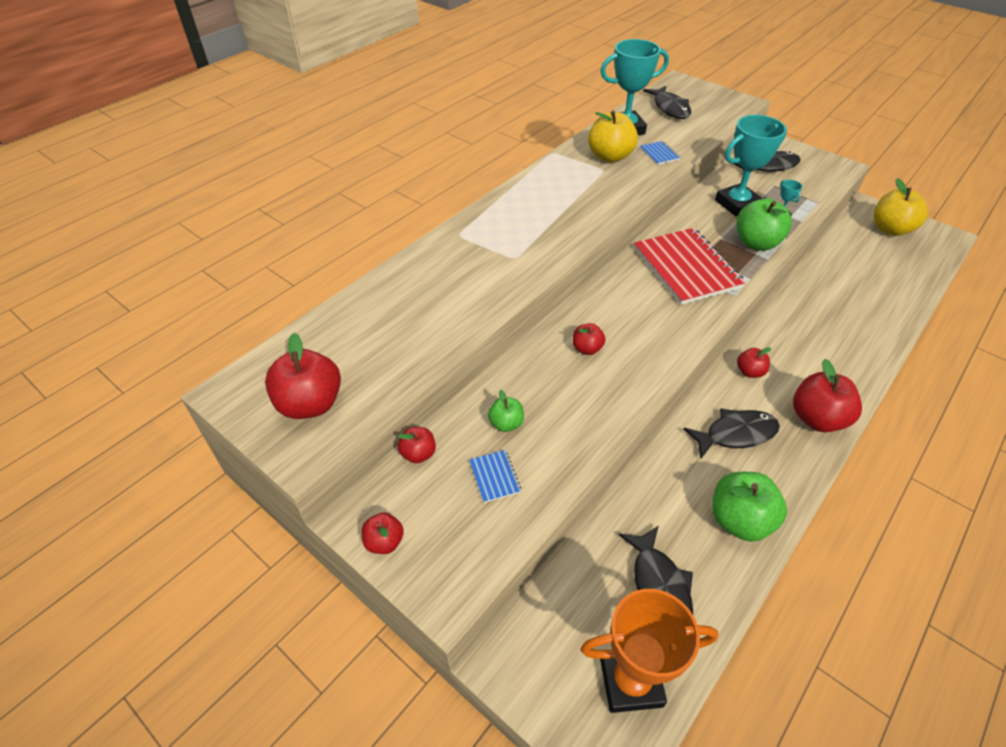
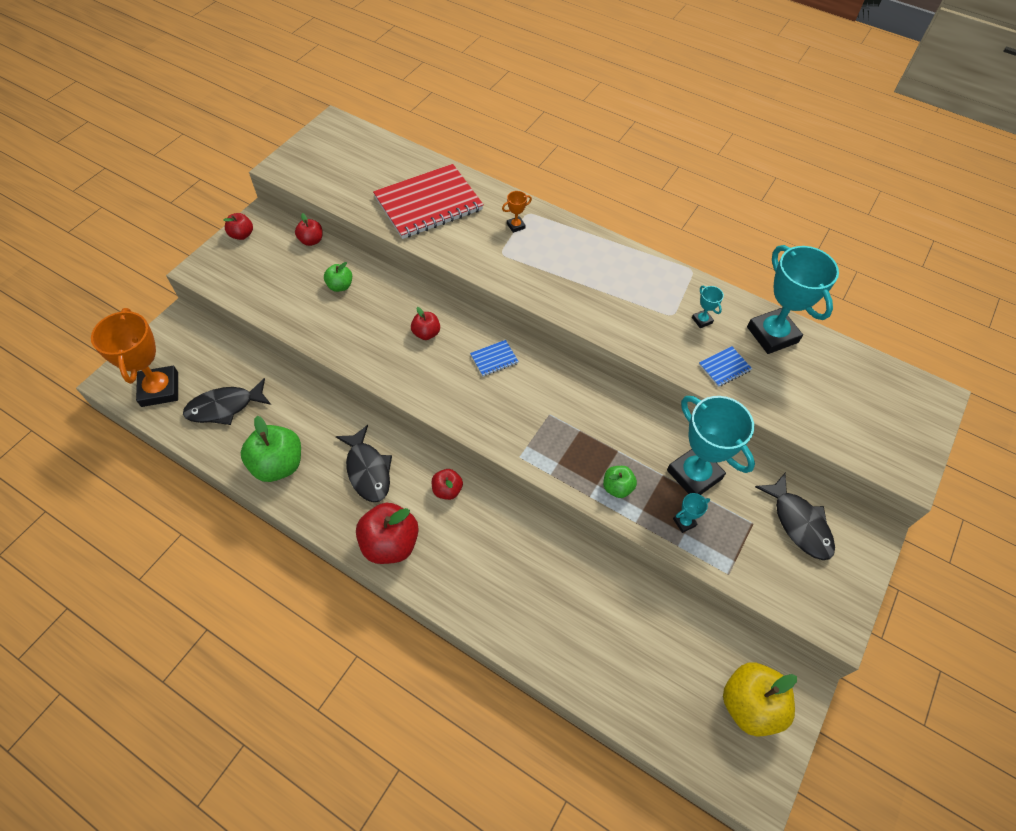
camera: 80 degrees right, 10 degrees up
(310, 404) = (324, 162): red apple -> none
(476, 244) = (516, 226): none -> orange trophy
(494, 477) = (291, 284): blue notebook -> blue notebook (494, 359)
(610, 156) = (702, 320): yellow apple -> turquoise trophy
(670, 108) = (847, 382): black fish -> none
(686, 268) = (556, 414): red notebook -> red notebook (428, 204)
(756, 243) = (617, 487): green apple -> green apple, size x0.54

